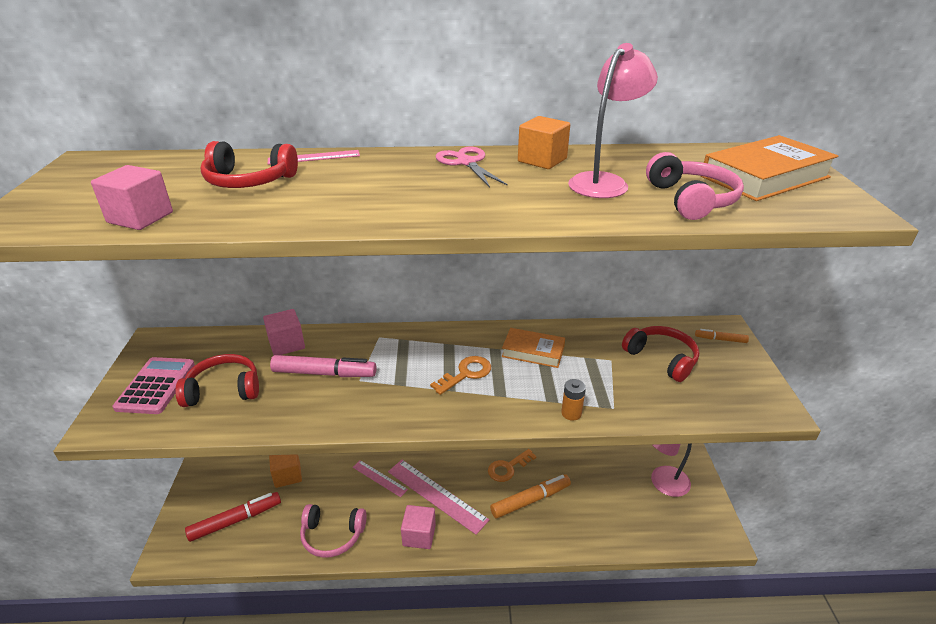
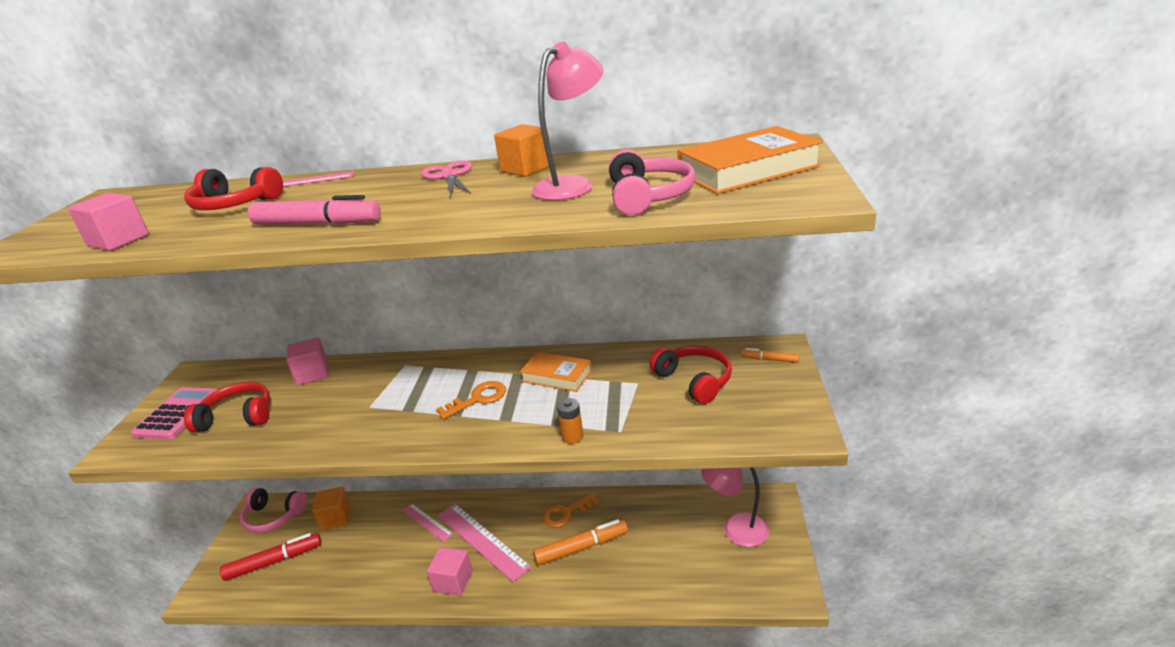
camera: 10 degrees right, 5 degrees down
(324, 373) = (337, 400): pink marker -> pink marker (317, 223)
(332, 535) = (365, 579): pink headphones -> pink headphones (273, 517)

